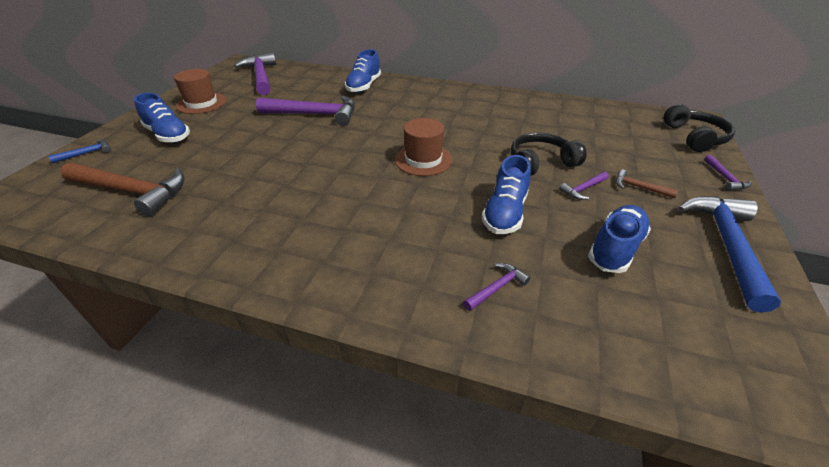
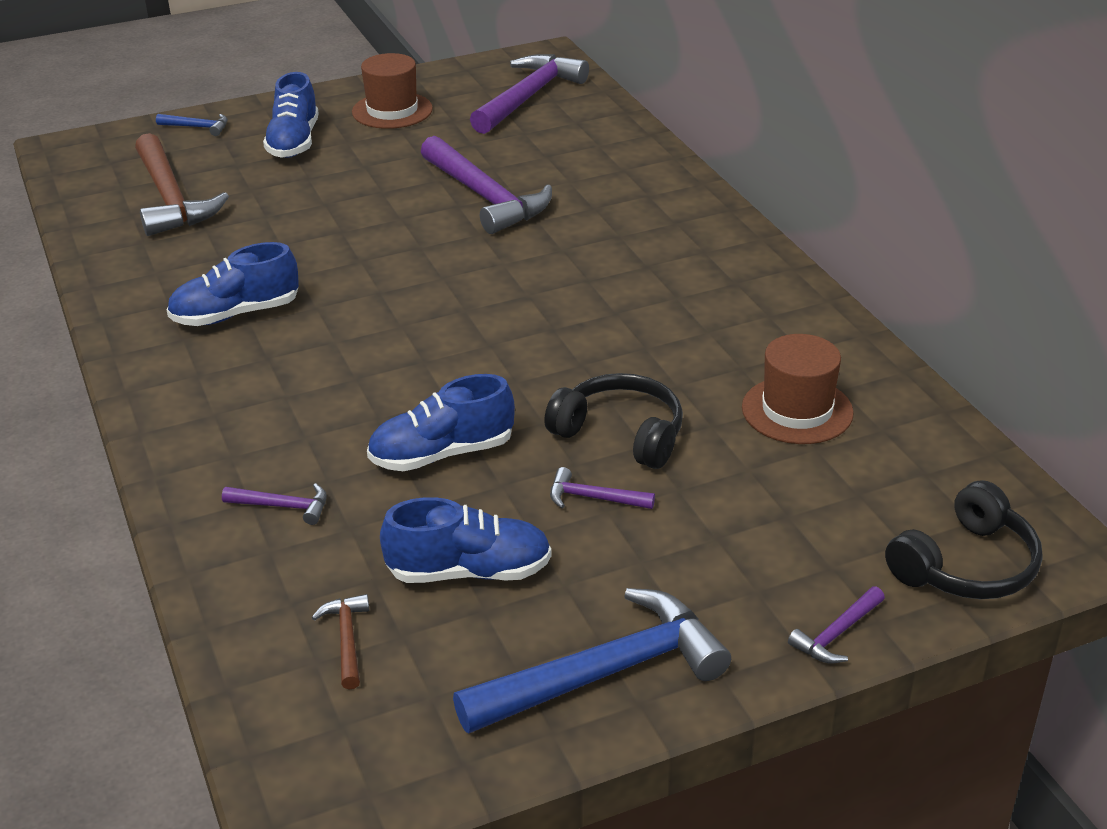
camera: 50 degrees right, 5 degrees down
(364, 86) = (632, 183): blue shoe -> blue shoe (236, 314)
(423, 160) = (488, 336): brown hat -> brown hat (797, 410)
(638, 187) = (671, 549): brown hammer -> brown hammer (347, 639)

